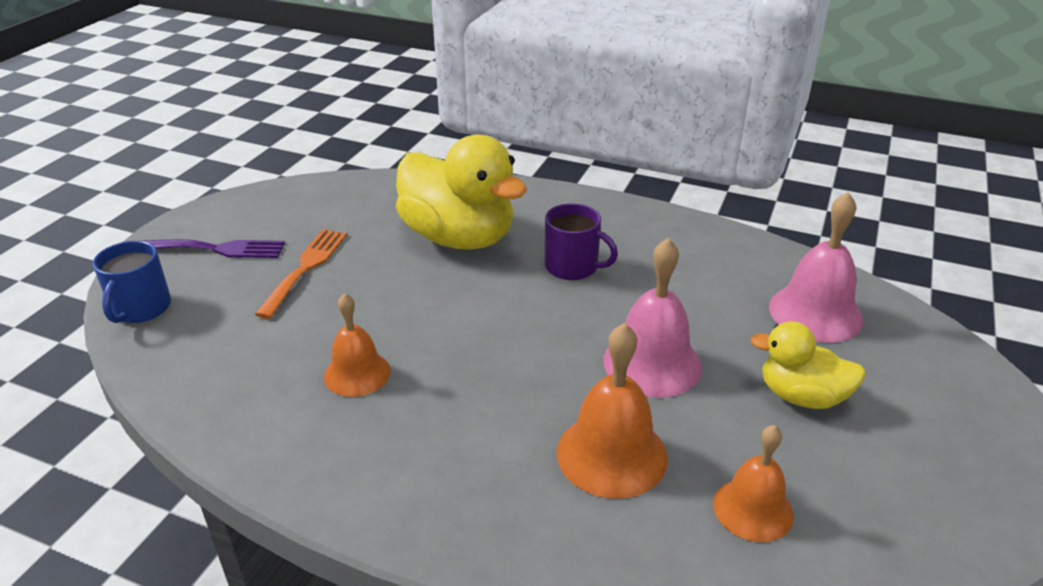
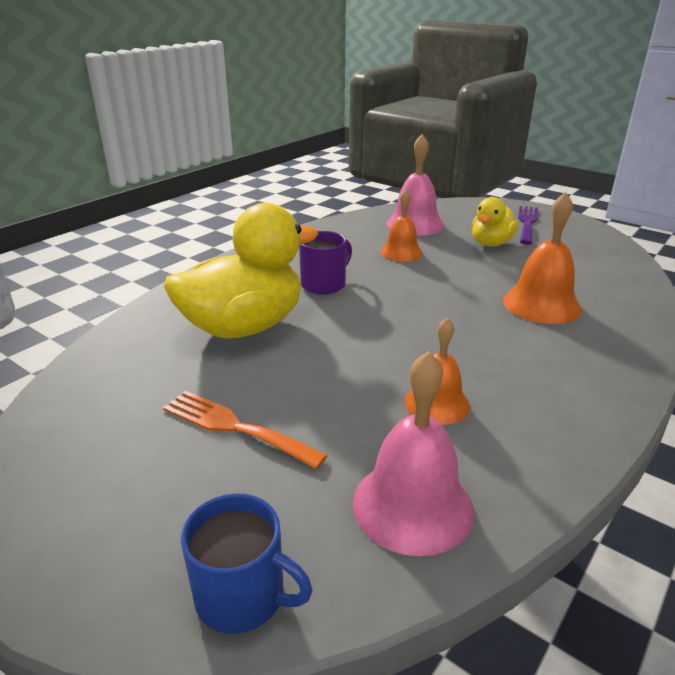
camera: 75 degrees left, 5 degrees down
(216, 249) = (132, 509): purple fork -> purple fork (527, 223)
(652, 363) = (451, 277): pink bell -> pink bell (412, 505)
(753, 509) = (583, 274): orange bell -> orange bell (401, 252)

